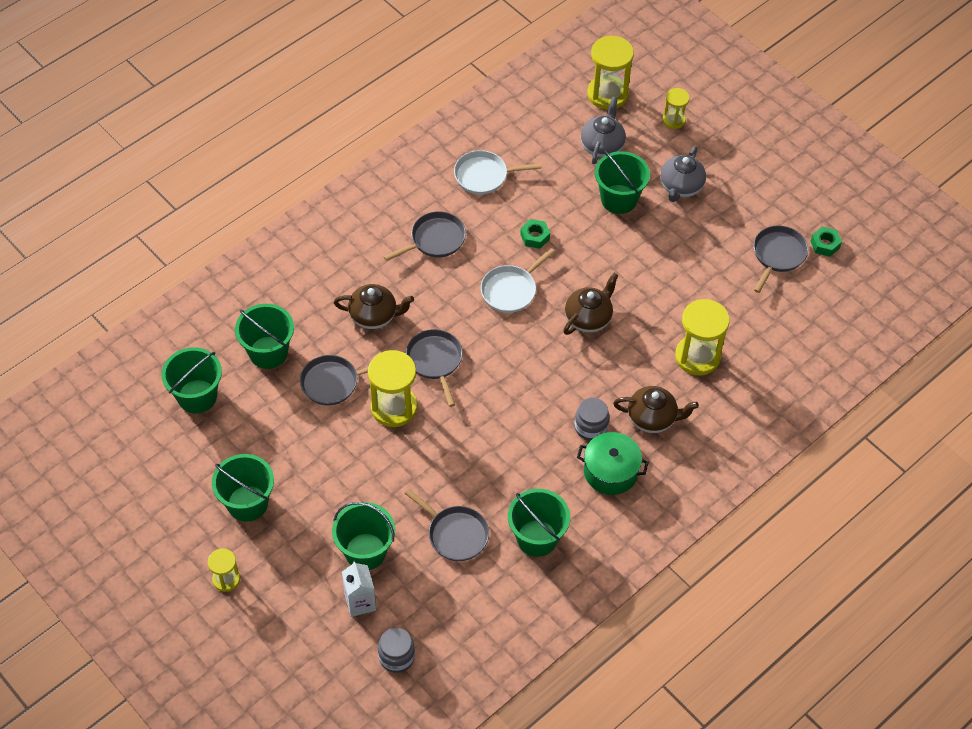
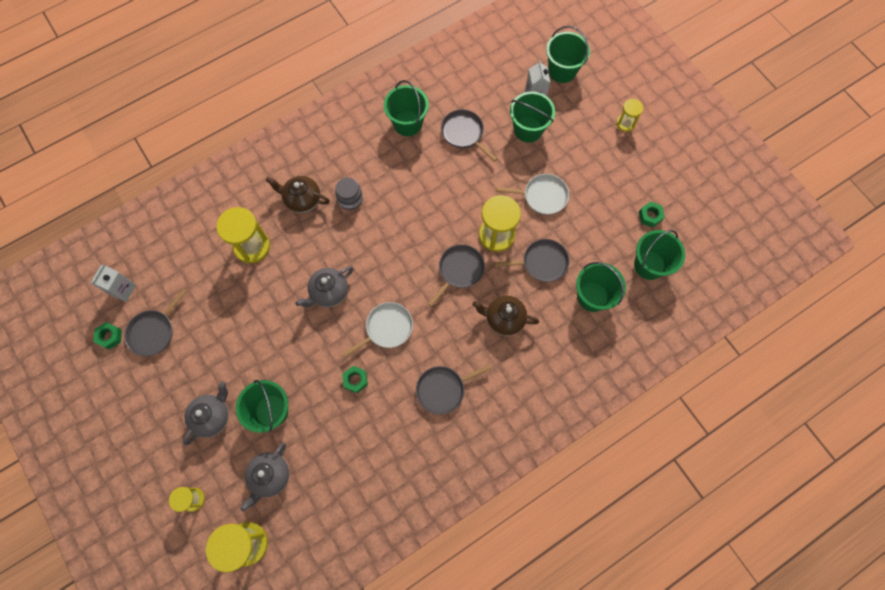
camera: 170 degrees left, 15 degrees up
(194, 456) = (650, 216): none -> green nut
(247, 503) = (610, 174): green bucket -> green bucket (562, 71)
(396, 657) = (514, 60): grey jar -> none
(435, 361) = (459, 270): grey pan -> grey pan turned 135 degrees counterclockwise
(484, 176) = (387, 456): white pan -> white pan (542, 196)
(588, 318) = (329, 292): brown teapot -> grey teapot
(610, 471) = (344, 163): green pot -> none
(833, 292) = (123, 289): none -> white carton

